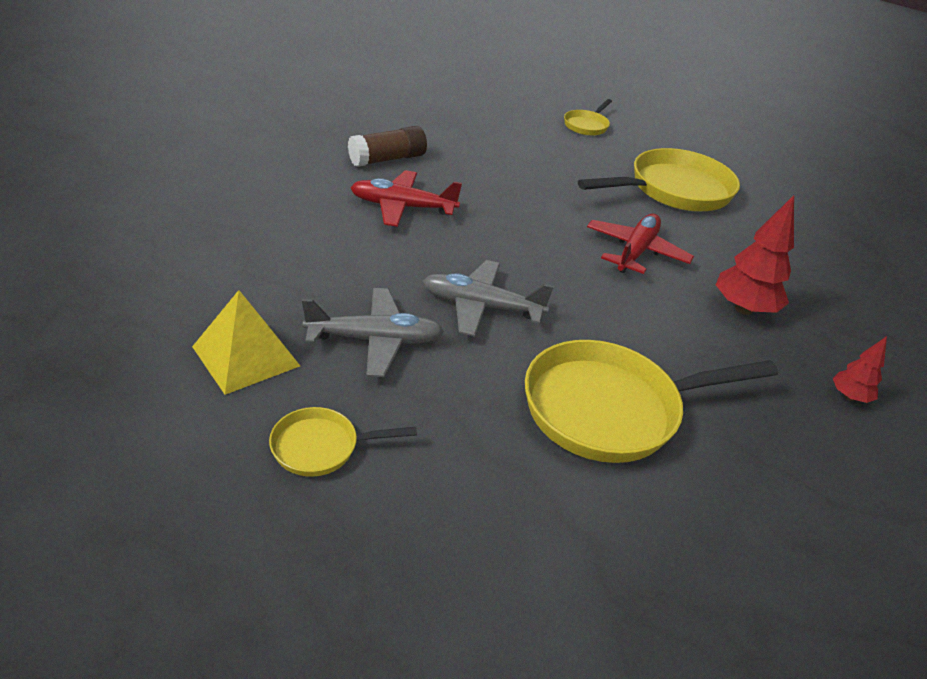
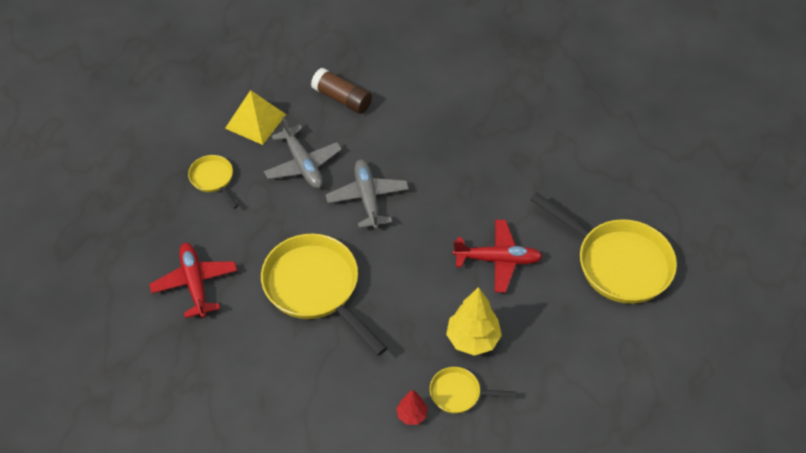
camera: 70 degrees right, 15 degrees up
(387, 159) = (502, 84): brown glue stick -> brown glue stick (342, 98)
(402, 207) = (446, 118): red plane -> red plane (195, 283)
(587, 125) = (682, 175): yellow pan -> yellow pan (459, 393)
(743, 309) = (473, 339): red tree -> yellow tree

